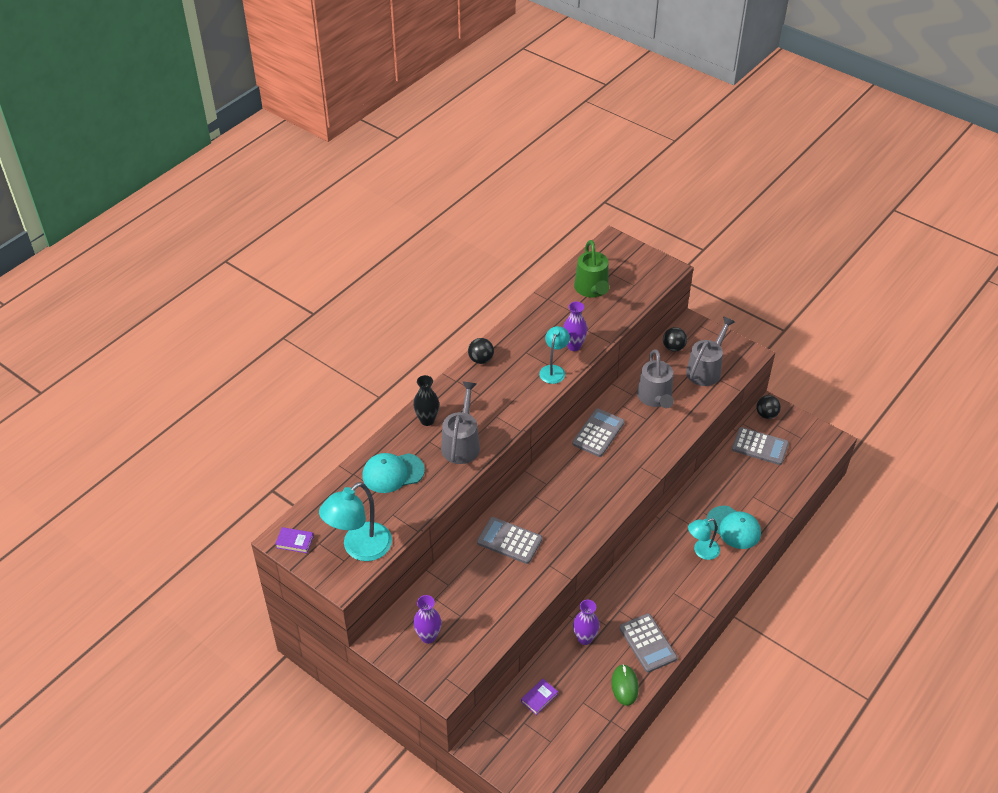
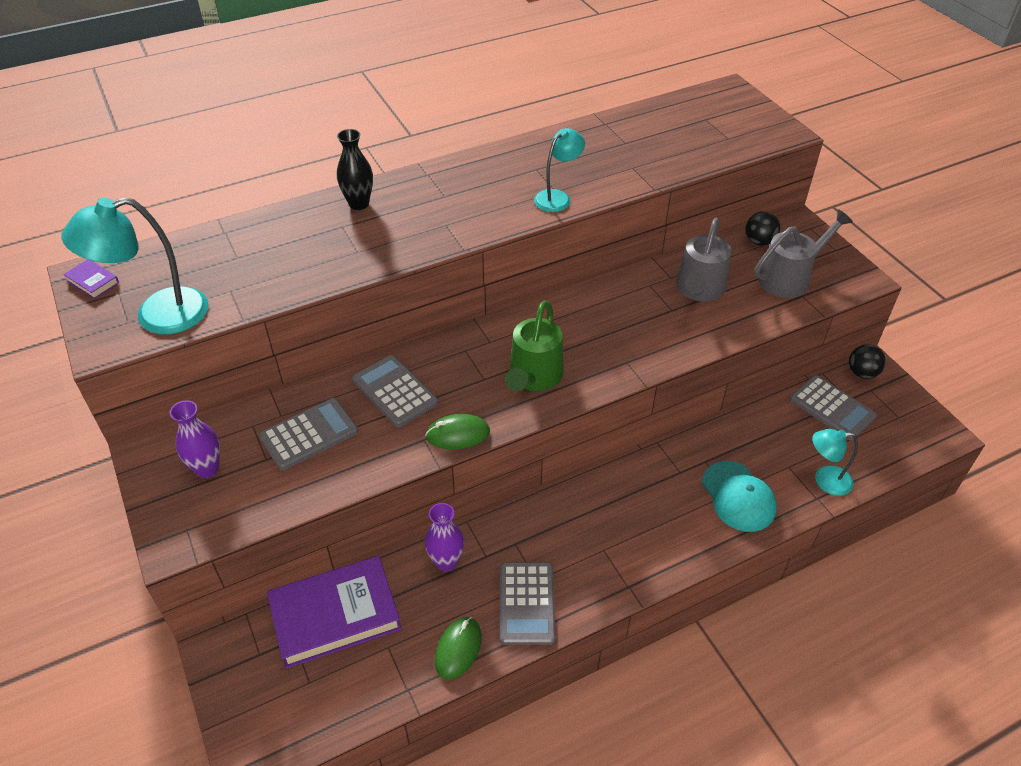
camera: 25 degrees right, 0 degrees up
(393, 473) = (270, 246): turquoise cap -> none
(461, 443) = (379, 240): grey watering can -> none
(481, 359) = (475, 161): black ball -> none
(539, 698) = (335, 615): purple book -> purple book, size x2.44
(567, 554) = (458, 434): none -> green mouse
(574, 346) = (603, 179): purple vase -> none
(592, 289) = (669, 129): green watering can -> green watering can (533, 377)
(598, 433) = (596, 306): grey calculator -> grey calculator (309, 434)
(701, 551) = (675, 510): turquoise lamp -> turquoise lamp (825, 480)

